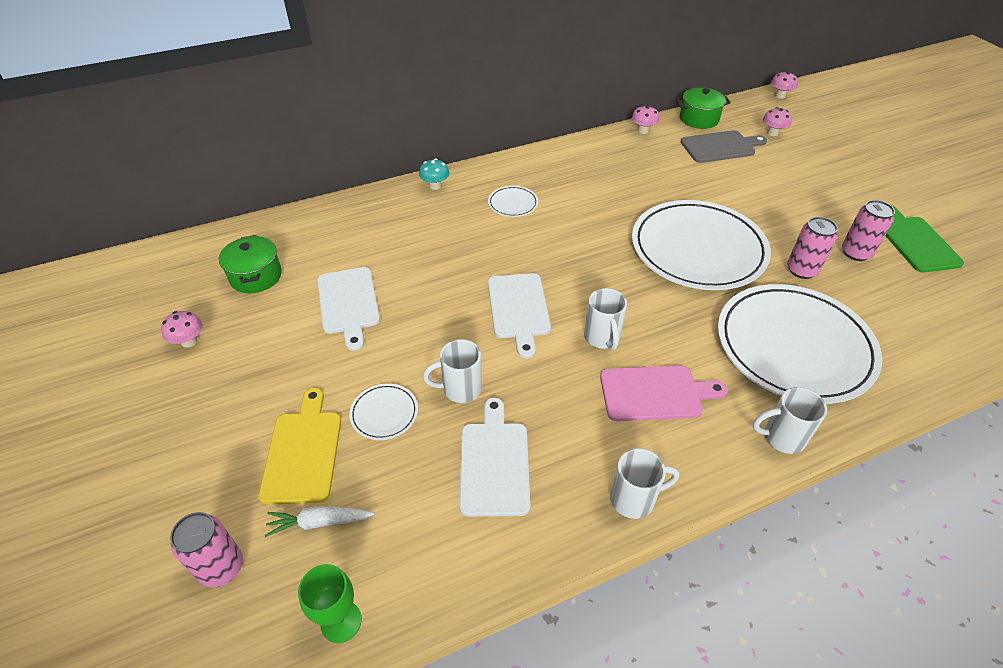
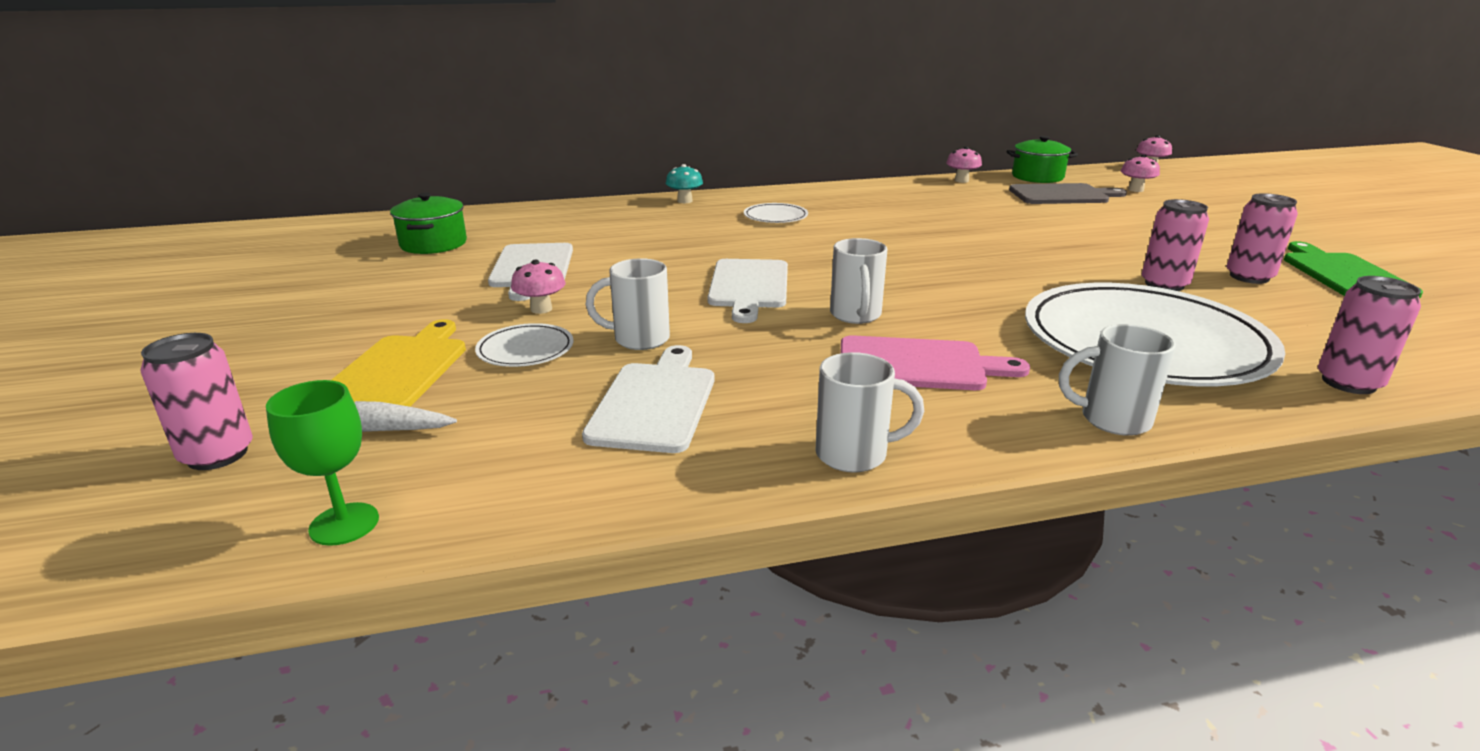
camera: 10 degrees right, 20 degrees down
(189, 341) = (321, 280): pink mushroom -> pink mushroom (541, 309)
(698, 249) = (1013, 260): white plate -> none
(917, 375) = (1348, 383): none -> pink can

